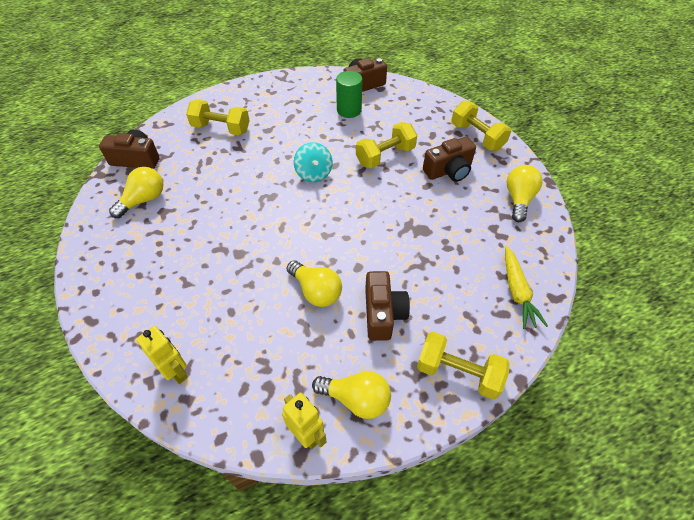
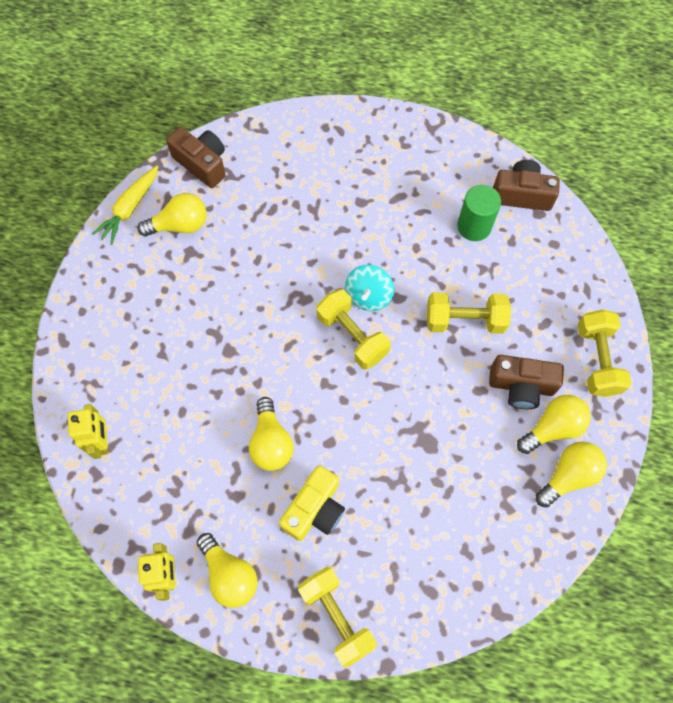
camera: 35 degrees right, 15 degrees up
(221, 128) = (313, 170): yellow dumbbell -> yellow dumbbell (352, 336)
(383, 313) = (315, 509): brown camera -> yellow camera
(486, 181) = (552, 428): none -> yellow light bulb
(517, 292) = (465, 579): yellow carrot -> yellow carrot (130, 208)

